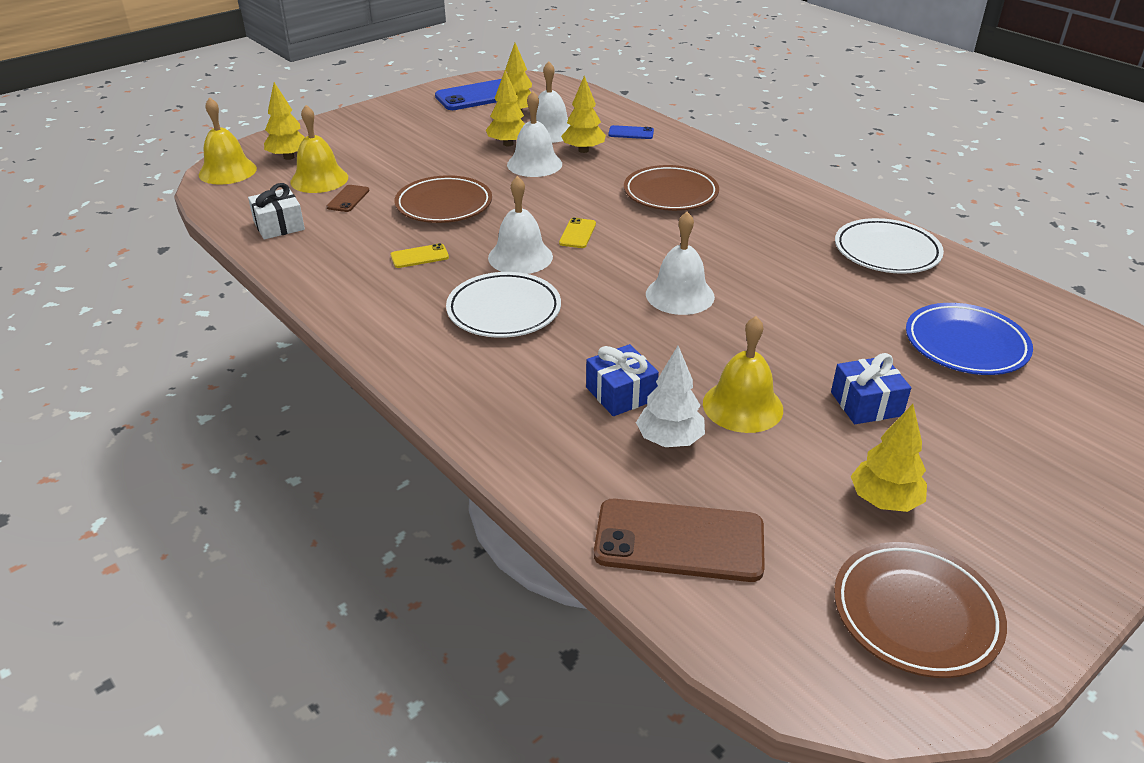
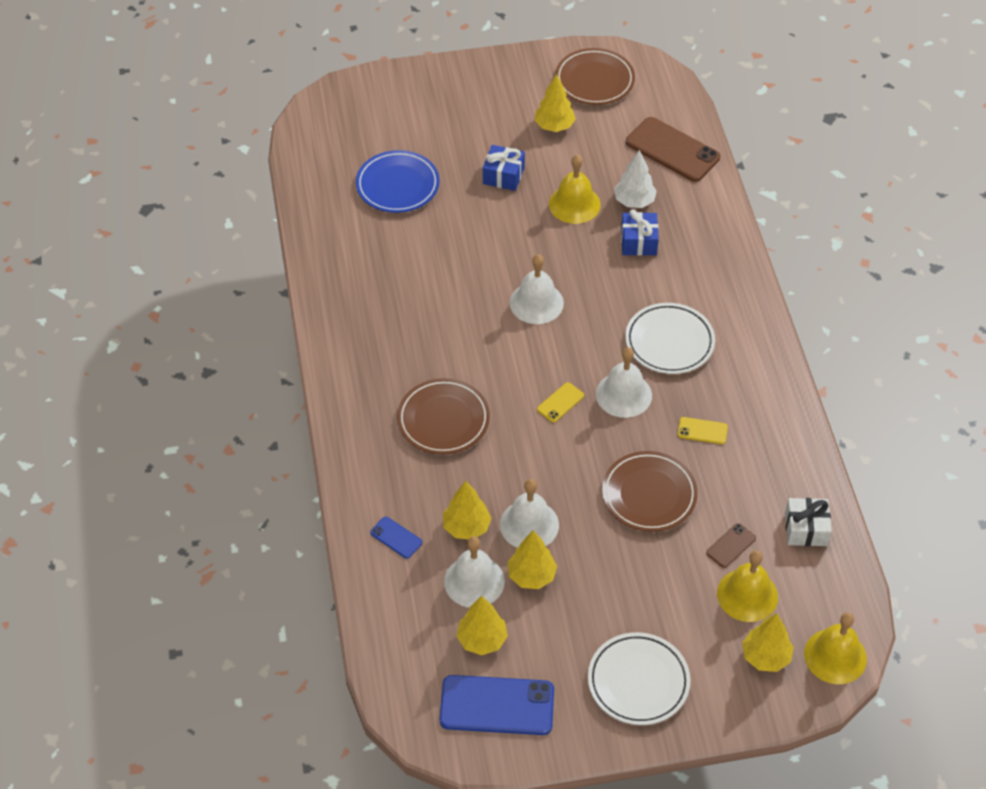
camera: 150 degrees left, 15 degrees up
(886, 252) = (349, 277): white plate -> white plate (638, 681)

